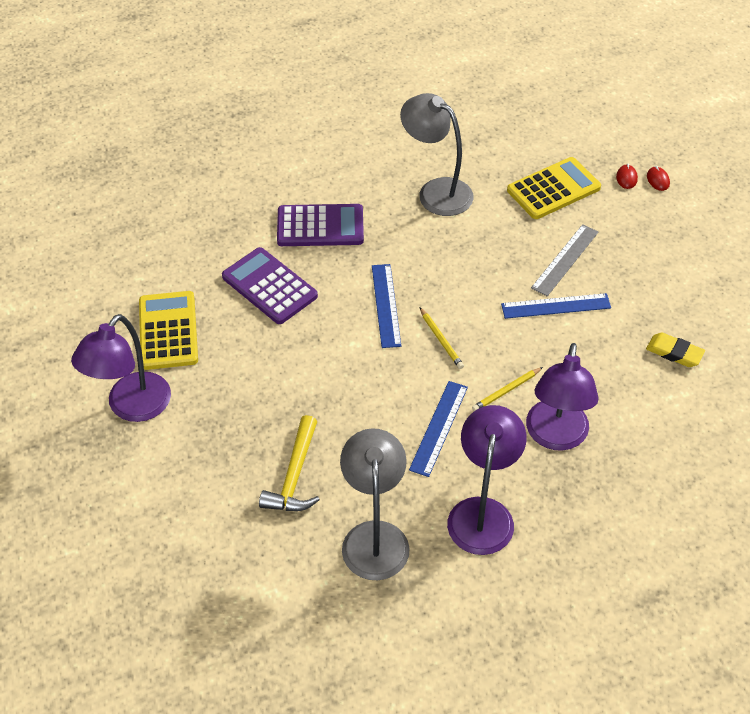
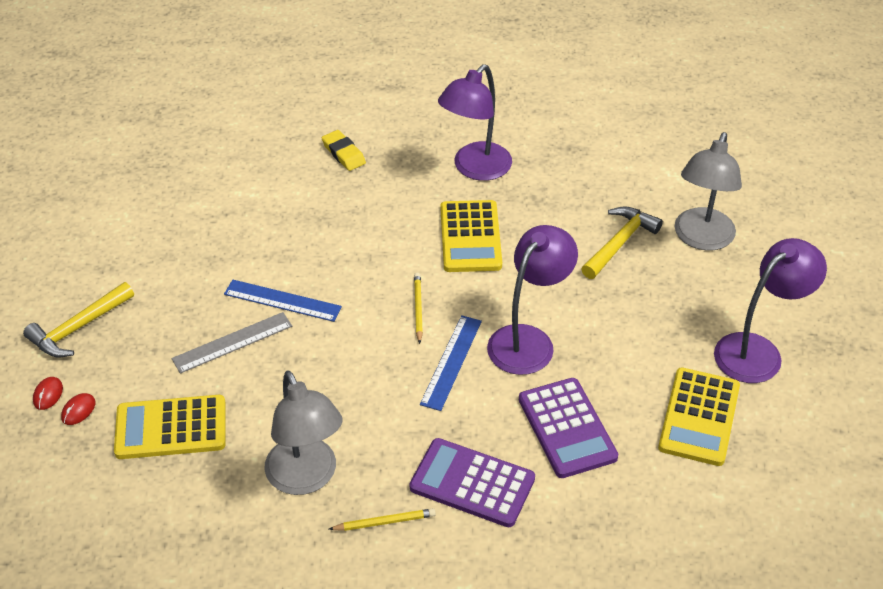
camera: 155 degrees left, 5 degrees down
(374, 537) = (572, 181): grey lamp -> grey lamp (701, 239)
(439, 428) = (470, 237): blue ruler -> yellow calculator
(506, 391) = (389, 245): yellow pencil -> yellow pencil (385, 522)
(555, 437) = (375, 198): purple lamp -> purple lamp (528, 340)
(674, 353) = (214, 224): yellow eraser -> yellow eraser (343, 153)
(688, 229) = (78, 328): none -> yellow hammer

